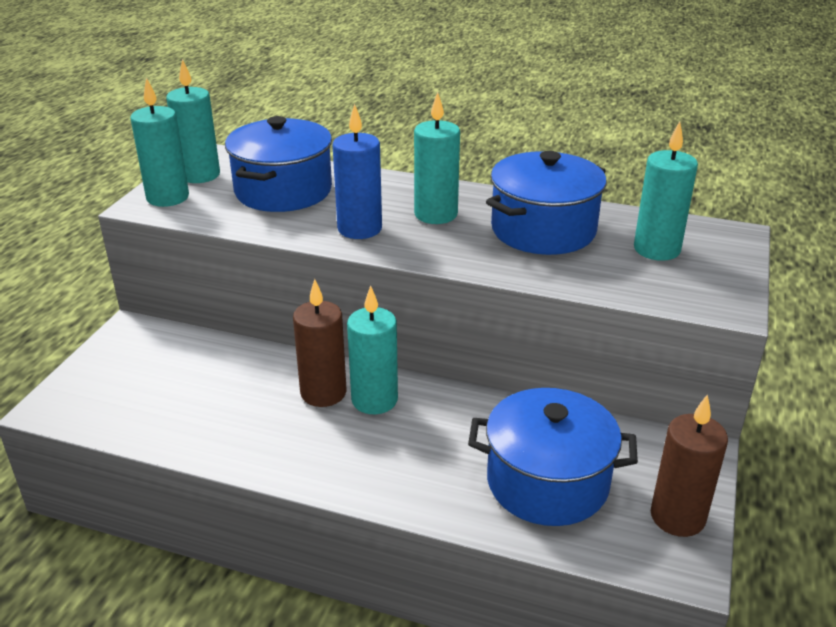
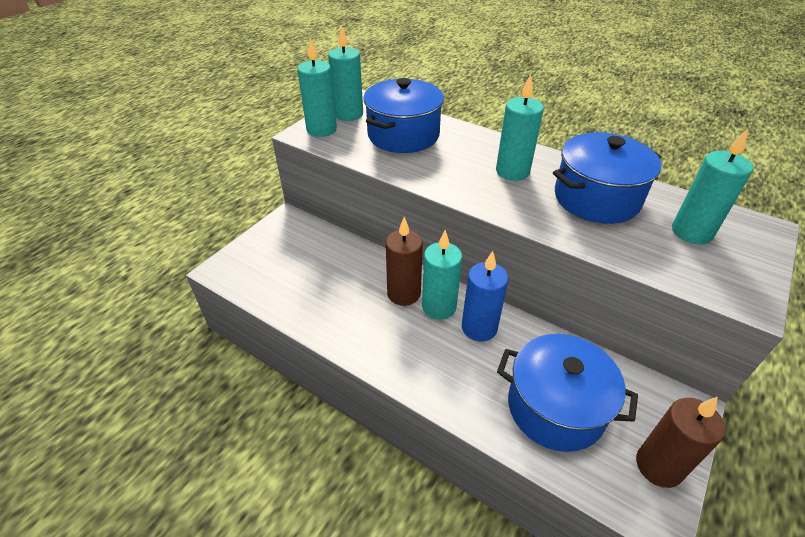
camera: 15 degrees right, 10 degrees up
(359, 229) = (451, 175): blue candle -> blue candle (479, 328)

